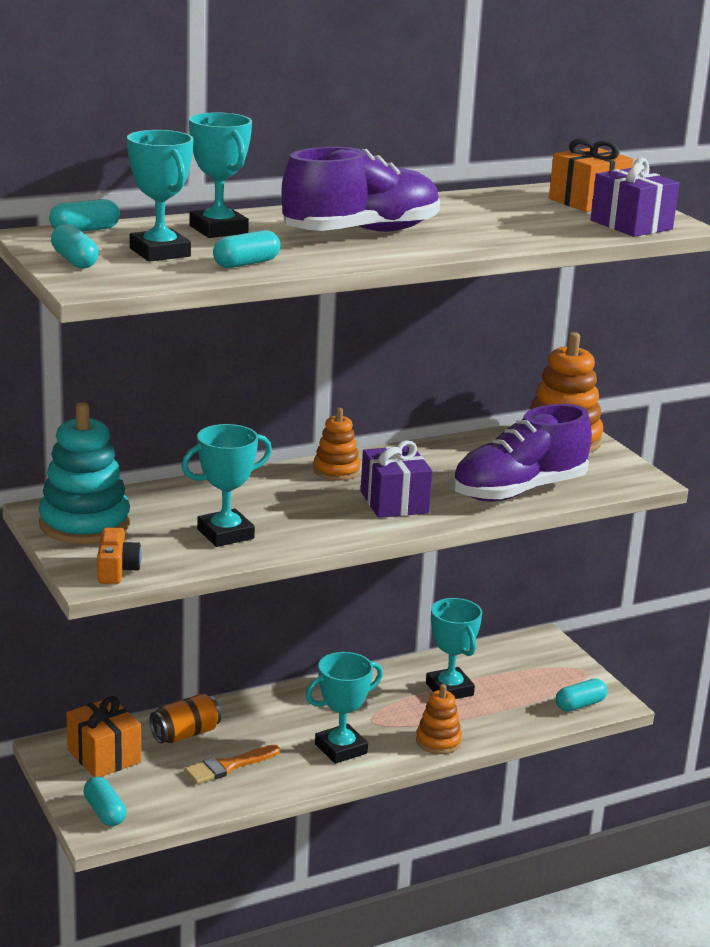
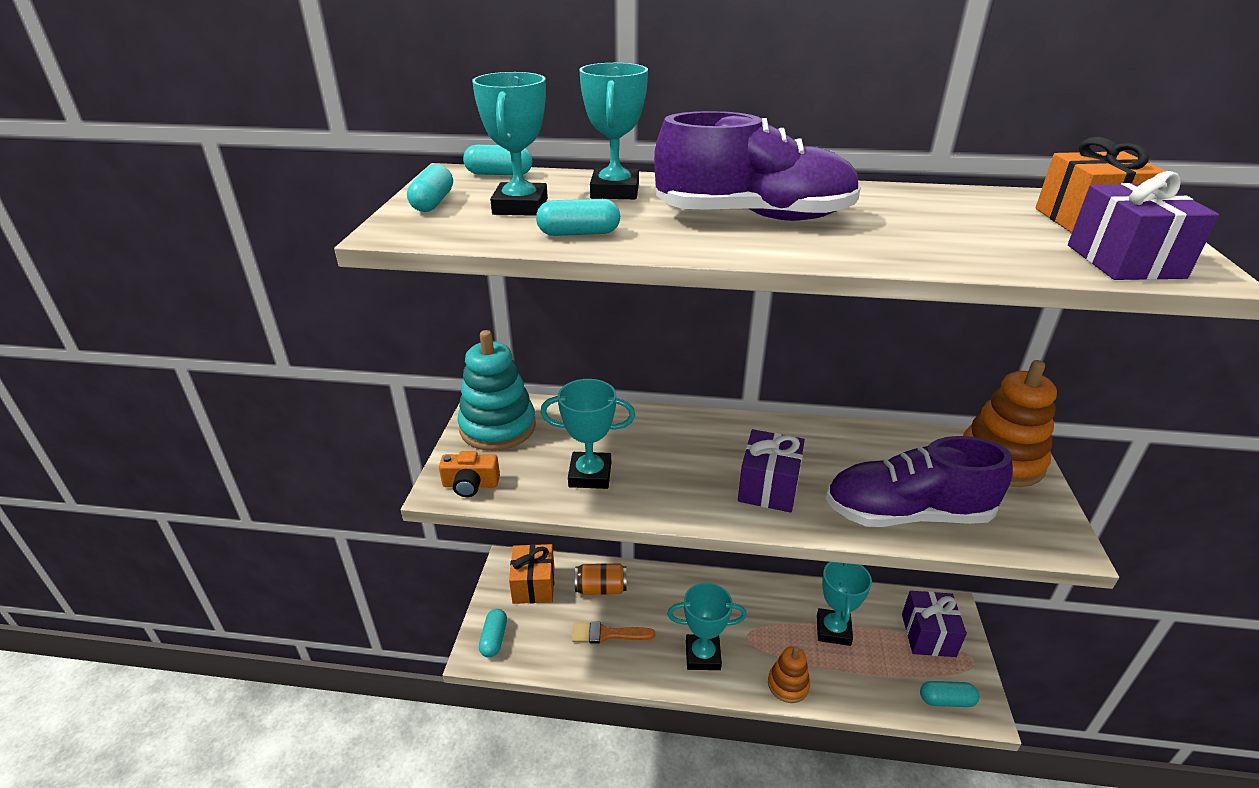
camera: 35 degrees right, 10 degrees up
(116, 570) = (470, 484): orange camera -> orange camera turned 60 degrees clockwise
(336, 471) = (745, 433): orange stacking toy -> none
(535, 665) = (928, 635): none -> purple gift

